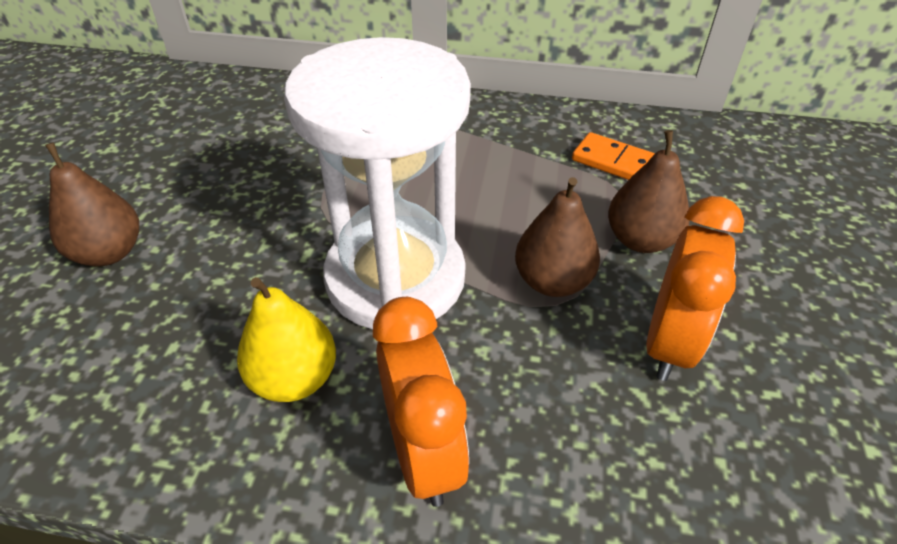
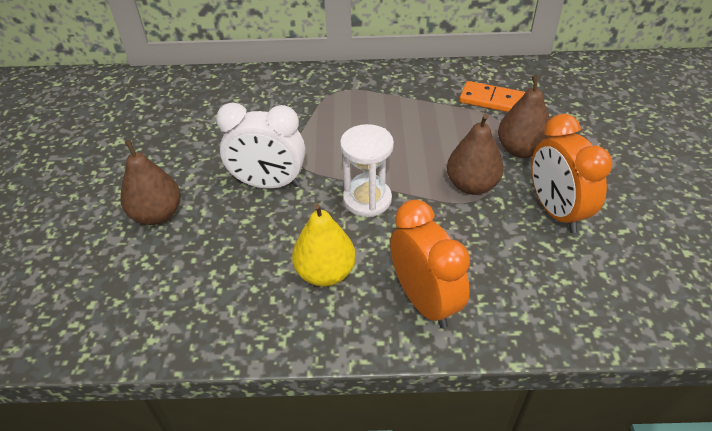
camera: 10 degrees left, 0 degrees up
(271, 234) = (268, 184): none -> white clock
(395, 278) = (367, 199): white hourglass -> white hourglass, size x0.51
(669, 342) = (555, 211): orange clock -> orange clock turned 150 degrees clockwise

